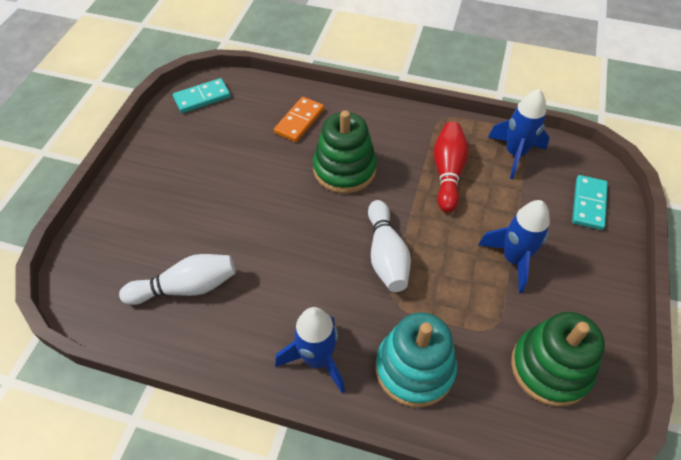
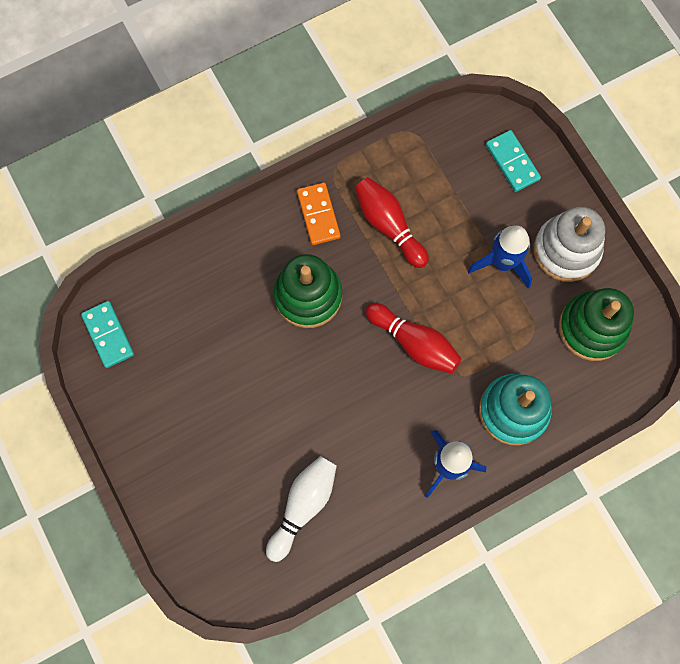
camera: 45 degrees left, 20 degrees up
(202, 98) = (108, 335): turquoise domino -> turquoise domino turned 45 degrees counterclockwise
(299, 121) = (221, 281): orange domino -> orange domino (318, 215)
(386, 255) = (414, 343): white bowling pin -> red bowling pin
(515, 154) = (422, 159): blue rocket -> none
(580, 293) = (566, 250): none -> white stacking toy

